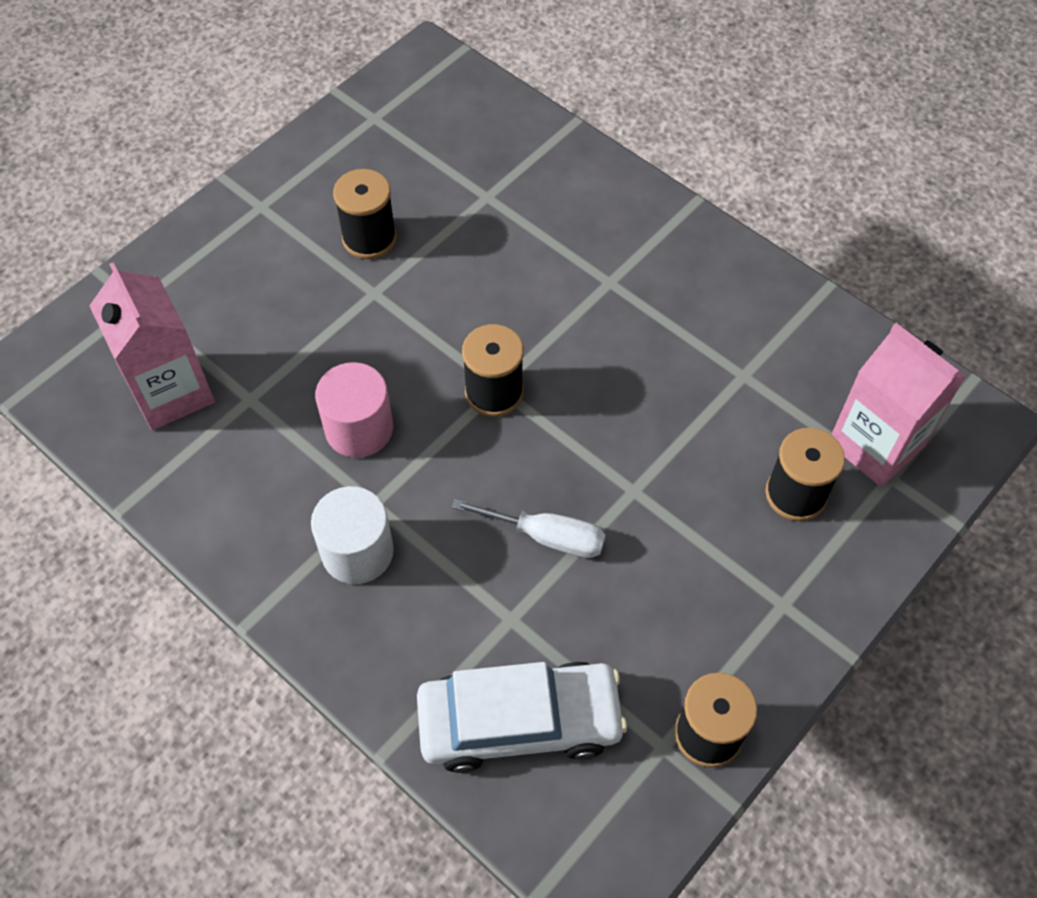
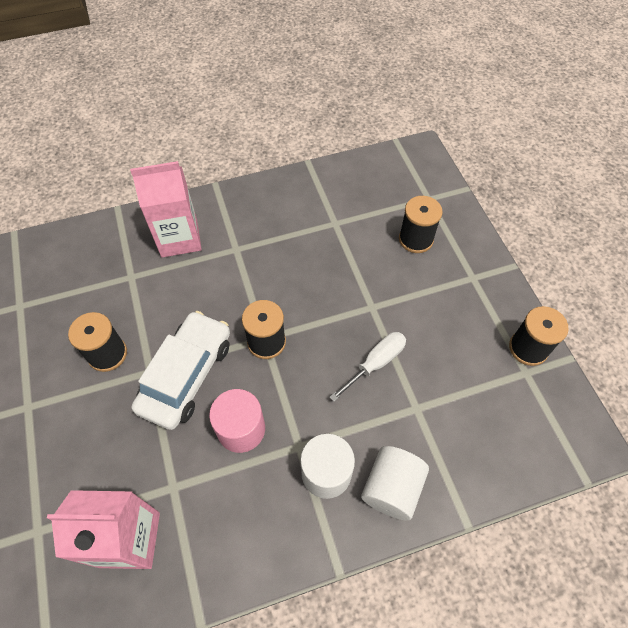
camera: 60 degrees left, 0 degrees up
(380, 638) = (391, 488): none -> white cylinder
(520, 722) = (481, 436): white car -> white car (186, 375)
(875, 445) = (408, 194): pink carton -> pink carton (179, 238)

